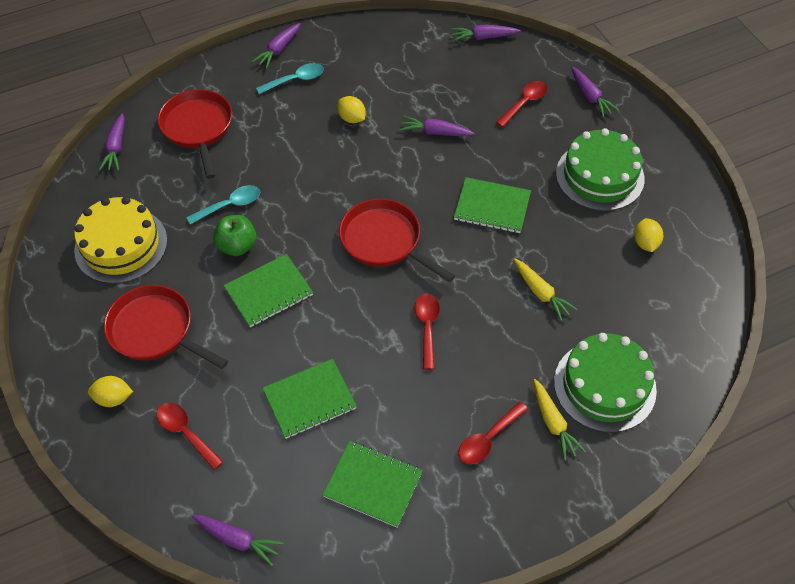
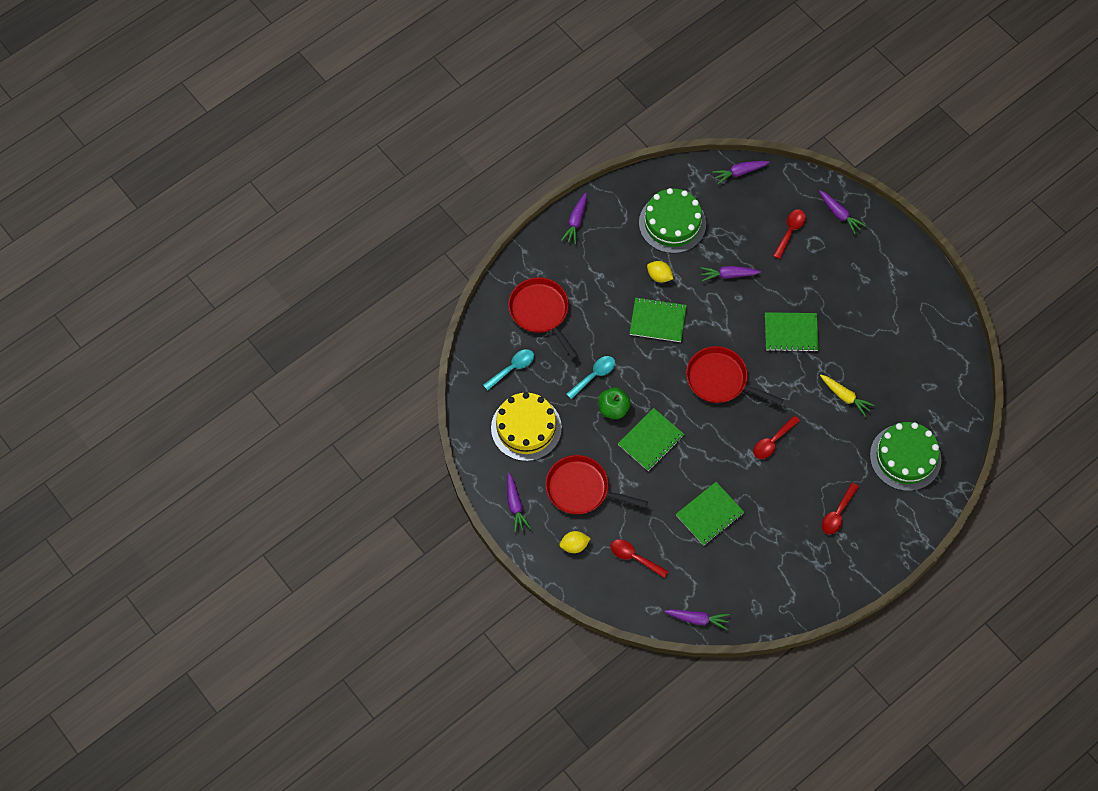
camera: 15 degrees left, 10 degrees up
(116, 148) = (484, 344): purple carrot -> purple carrot (515, 505)
(295, 80) = (601, 248): turquoise spoon -> turquoise spoon (512, 368)
(373, 484) = (771, 562): green notebook -> green notebook (657, 321)
(427, 327) = (772, 442): red spoon -> red spoon turned 120 degrees counterclockwise
(553, 423) = (877, 492): yellow carrot -> none
(599, 176) = (863, 287): green cake -> green cake (672, 223)
(645, 243) = (909, 338): yellow lemon -> none

